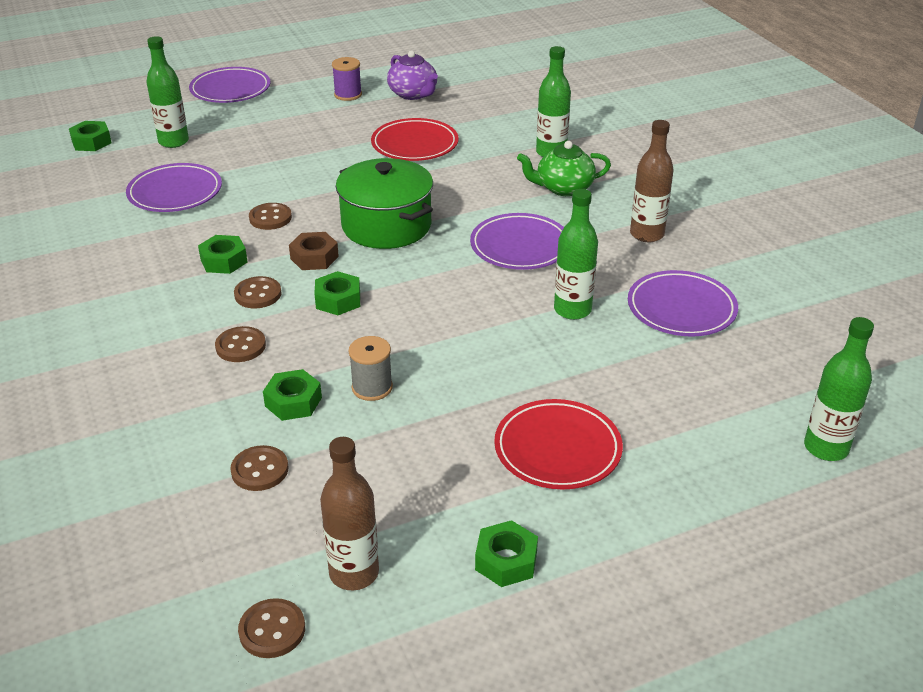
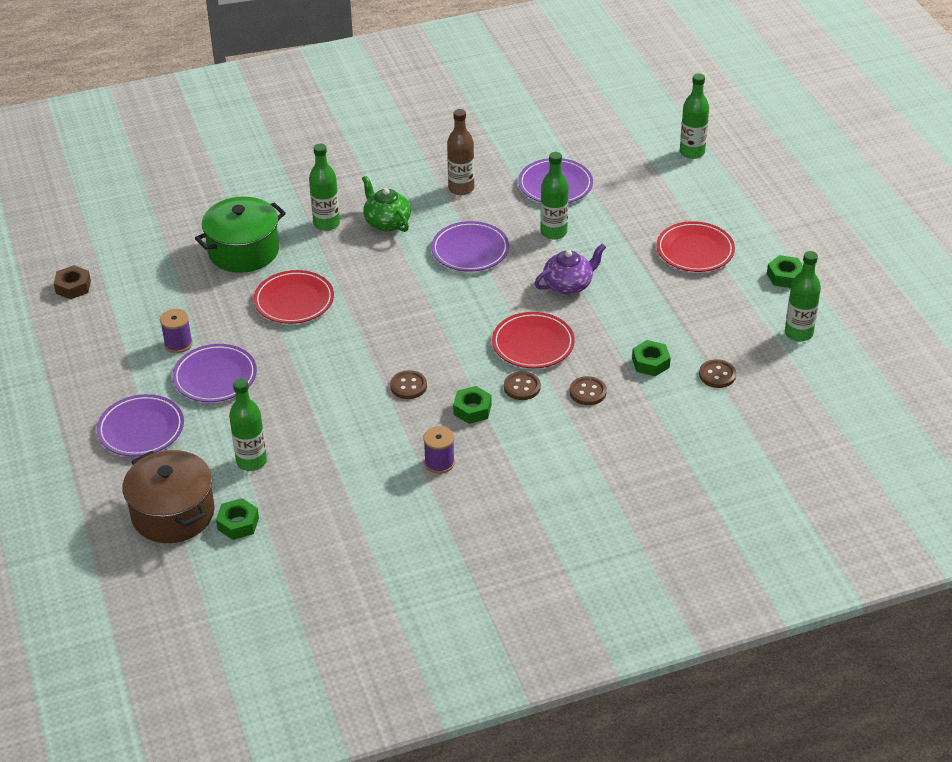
camera: 85 degrees left, 5 degrees up
(116, 112) = (173, 513): none -> brown pot
(141, 243) = (439, 463): none -> purple spool
(175, 193) = (354, 450): purple plate -> purple plate (215, 377)
(272, 630) = (841, 363): brown button -> none
(314, 257) = (473, 358): brown nut -> brown nut (73, 287)
(338, 300) = (533, 344): green nut -> red plate
(354, 573) = (798, 333): brown bottle -> green bottle
(372, 387) = (636, 326): grey spool -> none
(386, 226) = (430, 319): green pot -> green pot (243, 251)
(413, 94) = (190, 300): purple teapot -> purple teapot (569, 285)
(563, 188) = (386, 222): green teapot -> green teapot turned 150 degrees clockwise

